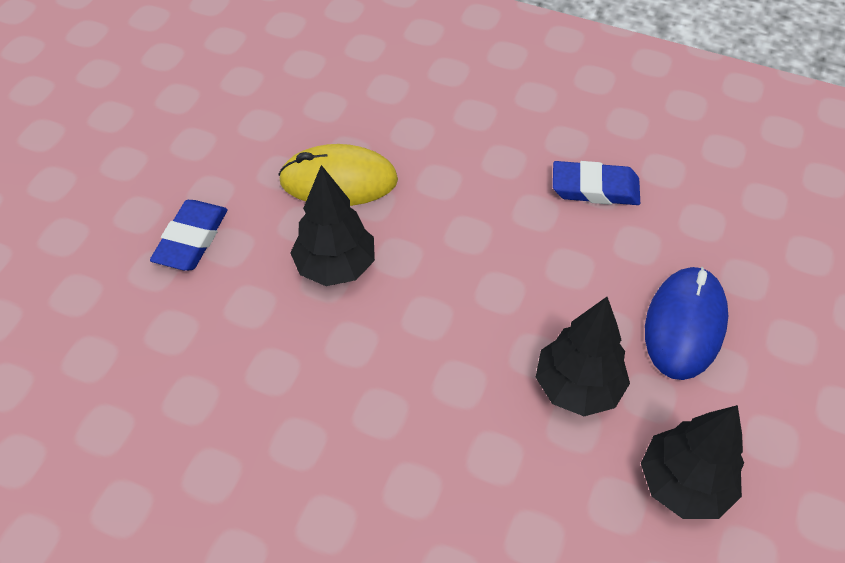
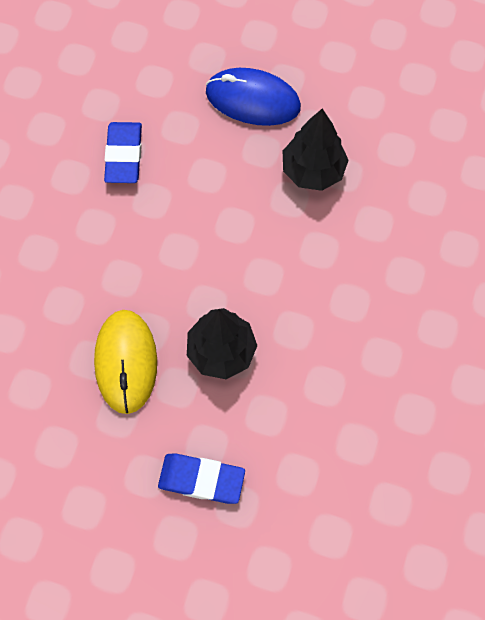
camera: 95 degrees left, 15 degrees up
(683, 484) = (376, 109): black tree -> none

